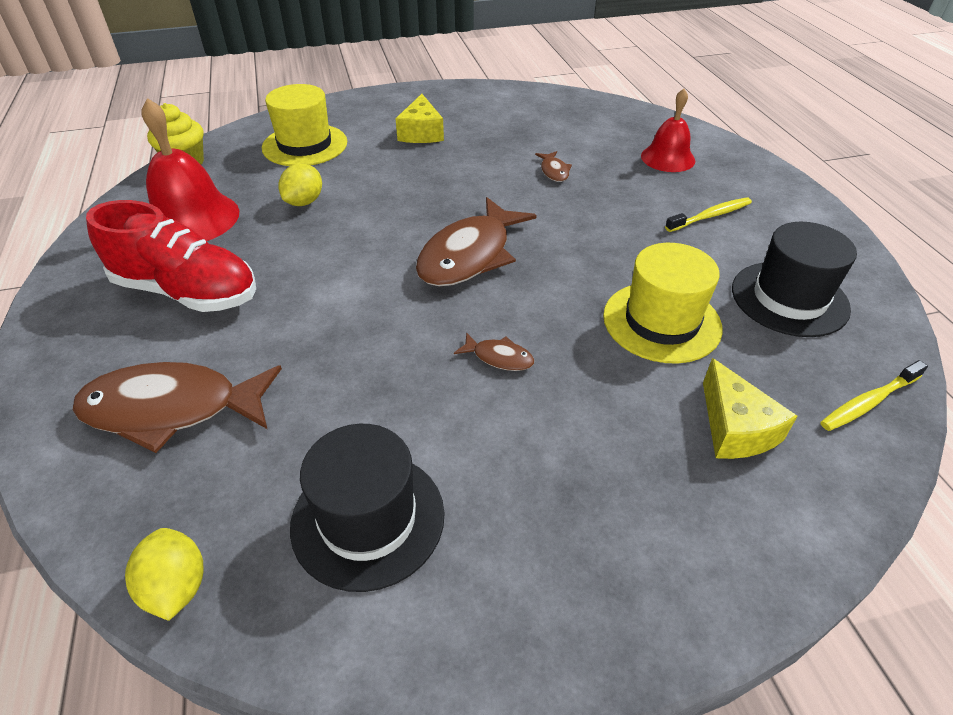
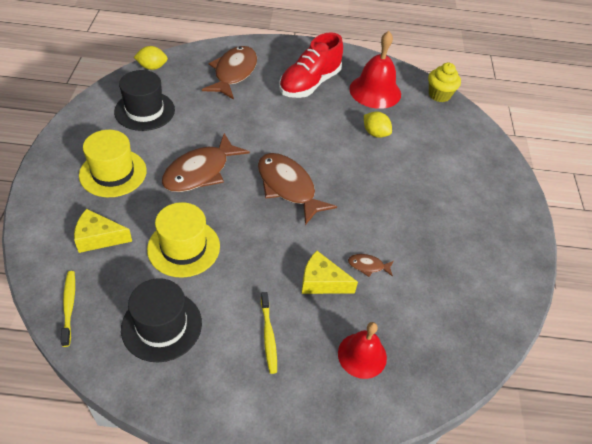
camera: 105 degrees right, 5 degrees up
(305, 145) = (448, 146): yellow hat -> yellow hat (113, 173)
(421, 133) = (451, 208): yellow cheese -> yellow cheese (322, 282)
(499, 357) = (200, 172): brown fish -> brown fish, size x2.29

